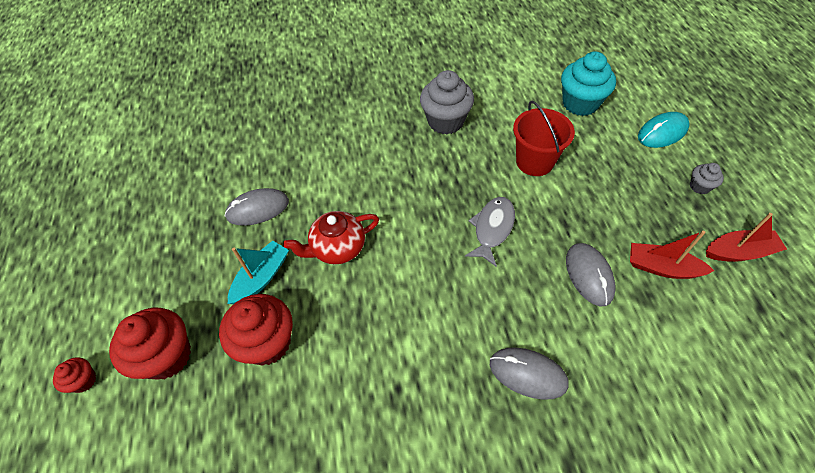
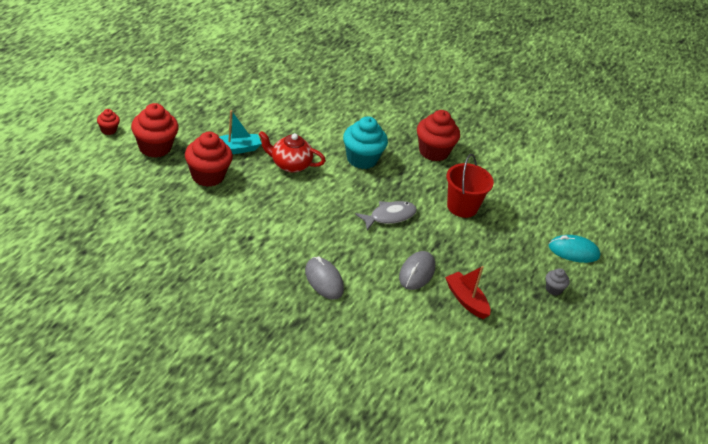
camera: 30 degrees right, 15 degrees down
(258, 209) = (267, 119): grey mouse -> none
(445, 121) = (433, 152): grey cupcake -> red cupcake
(580, 103) = (539, 201): turquoise cupcake -> turquoise cupcake (362, 159)
(739, 252) = (527, 329): red boat -> none

